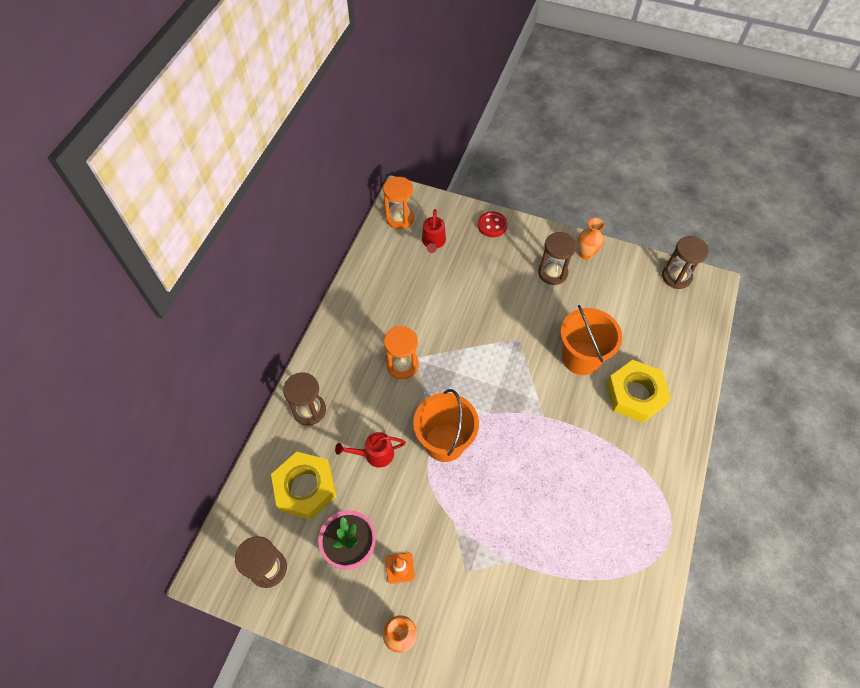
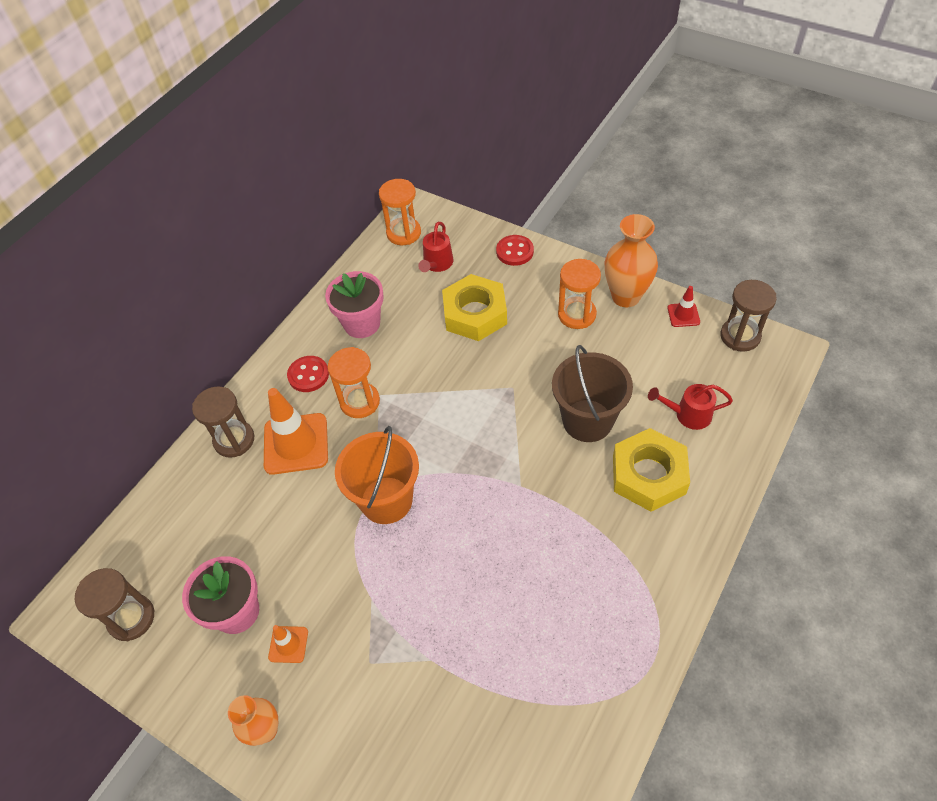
camera: 15 degrees right, 5 degrees down
(305, 488) = (203, 530): yellow nut -> yellow nut (475, 314)
(355, 348) = (308, 375): none -> red button
(361, 406) = (296, 444): none -> orange traffic cone
(374, 454) = (296, 502): red watering can -> red watering can (687, 415)
(386, 299) = (362, 323): none -> pink flower pot
(552, 273) = (577, 314): brown hourglass -> orange hourglass
(581, 358) = (587, 420): orange bucket -> brown bucket
(586, 254) = (625, 296): orange vase -> orange vase, size x1.58
(632, 264) = (683, 315): none -> red traffic cone

